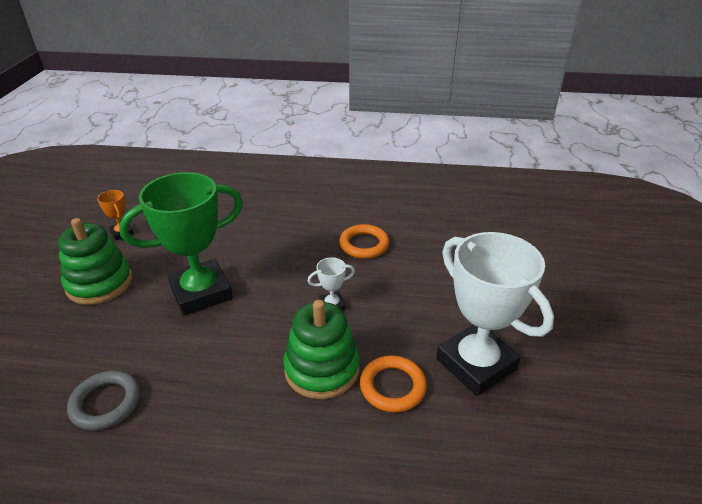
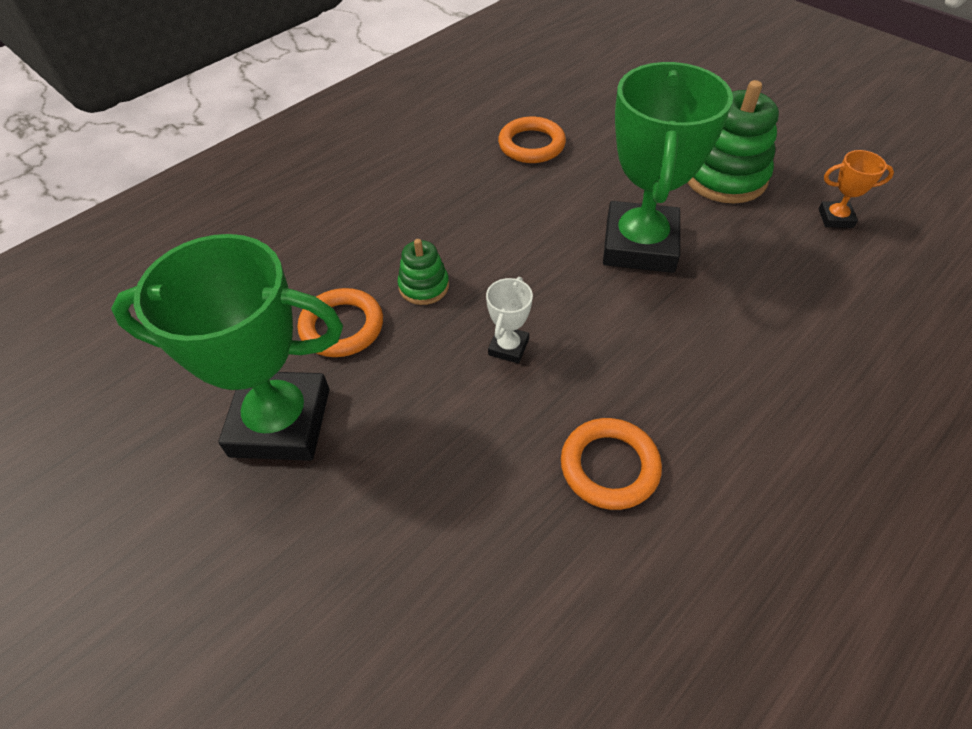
camera: 130 degrees right, 15 degrees up
(106, 403) = (531, 145): grey ring -> orange ring
(322, 369) = (424, 286): green stacking toy -> green stacking toy, size x0.54
(476, 364) = (280, 422): white trophy -> green trophy

